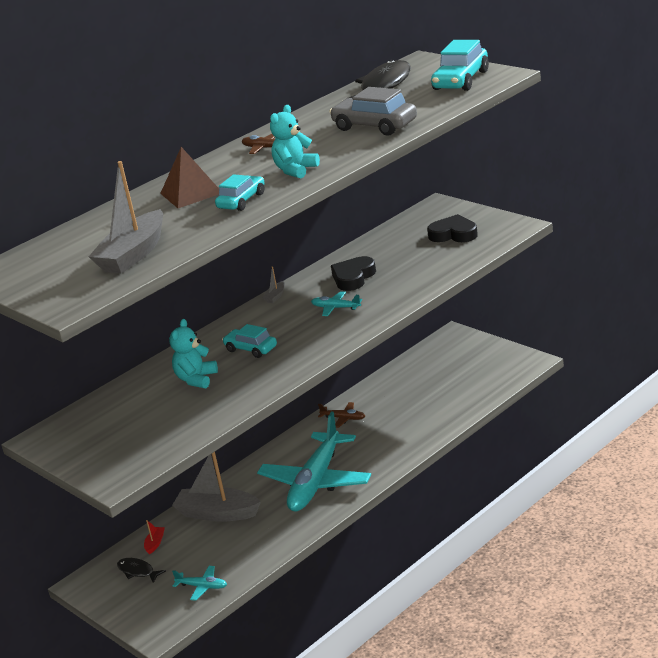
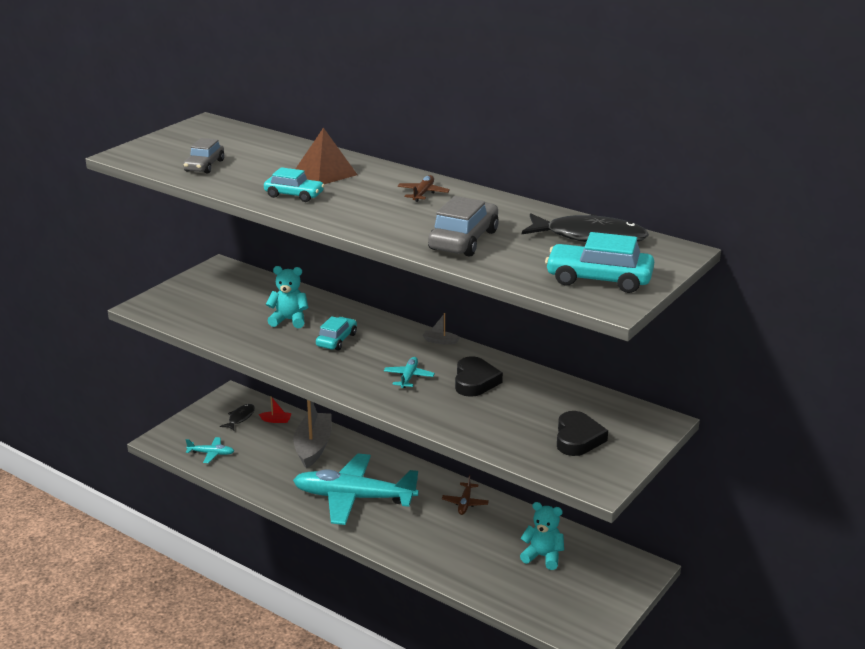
camera: 75 degrees right, 0 degrees up
(134, 254) = (204, 166): grey boat -> grey car
(202, 587) = (211, 453): turquoise plane -> turquoise plane turned 90 degrees counterclockwise
(295, 170) = (357, 211): turquoise teddy bear -> turquoise teddy bear (543, 556)
(353, 277) = (475, 381): black heart -> black heart turned 75 degrees clockwise

